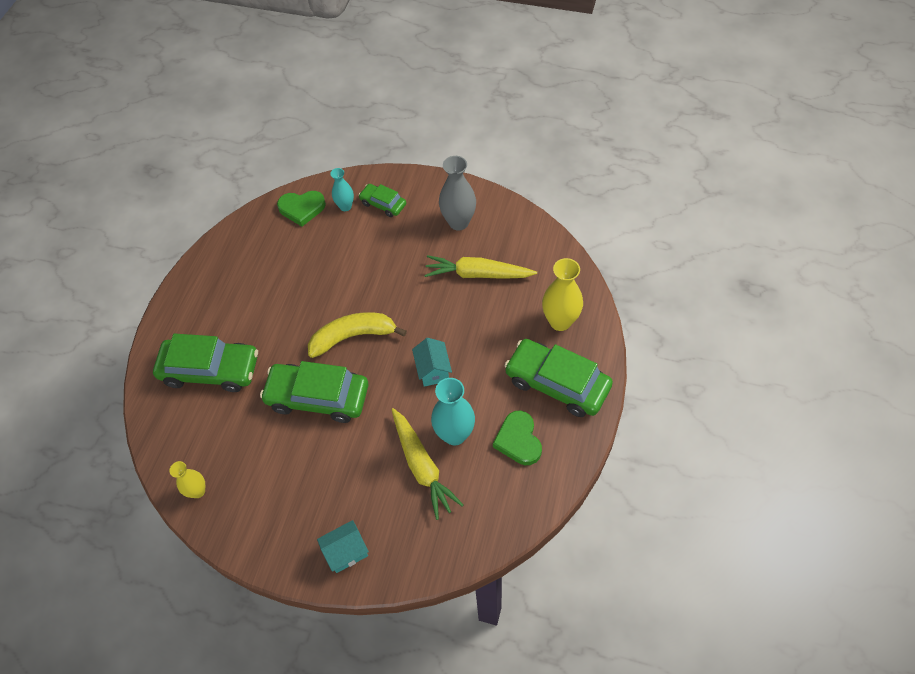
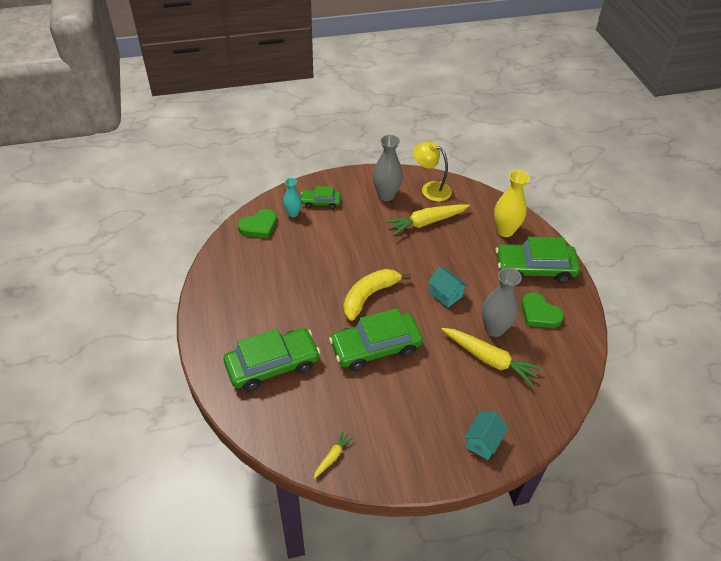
camera: 35 degrees left, 10 degrees down
(198, 491) = (332, 457): yellow vase -> yellow carrot
(454, 434) = (494, 329): turquoise vase -> grey vase
(514, 233) = (430, 189): none -> yellow lamp

